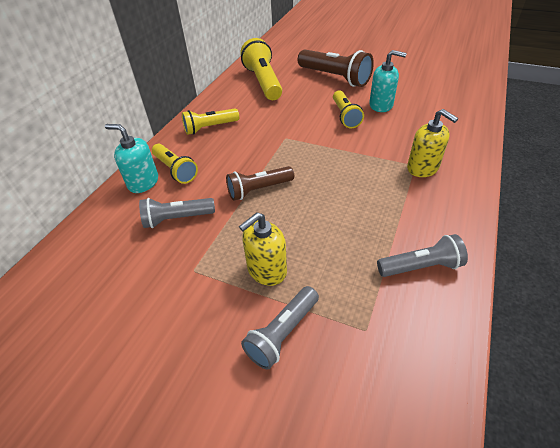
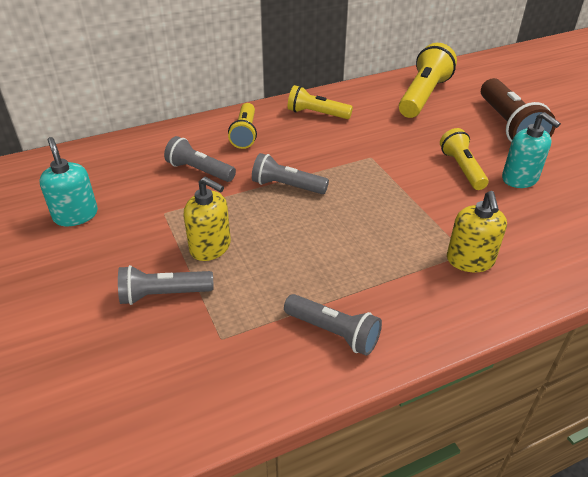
camera: 40 degrees right, 5 degrees down
(143, 182) = (211, 130): turquoise soap dispenser -> turquoise soap dispenser (76, 215)
(259, 190) = (287, 186): brown flashlight -> grey flashlight
(266, 270) = (210, 247): yellow soap dispenser -> yellow soap dispenser turned 150 degrees counterclockwise
(345, 116) = (461, 168): yellow flashlight -> yellow flashlight turned 135 degrees clockwise

